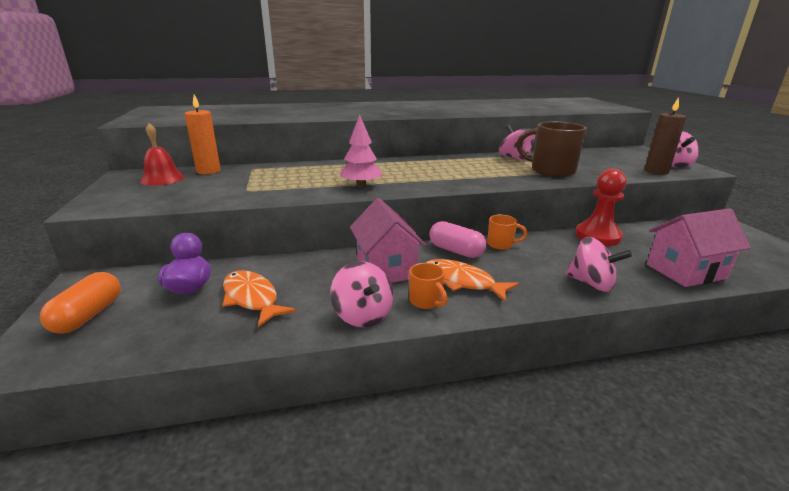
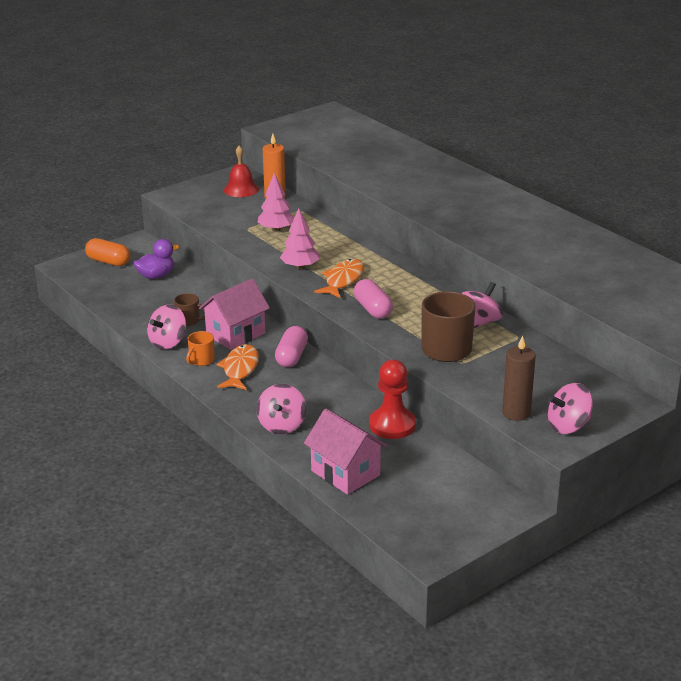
camera: 65 degrees right, 5 degrees up
(88, 315) = (108, 262): orange capsule -> orange capsule turned 45 degrees clockwise
(252, 298) = (159, 300): orange fish -> orange fish (343, 280)
(272, 181) = (276, 229): none -> pink tree
(326, 289) = (189, 321): none -> brown mug
(469, 178) = (373, 309): none -> pink capsule
(501, 244) = (324, 376): orange mug -> none

